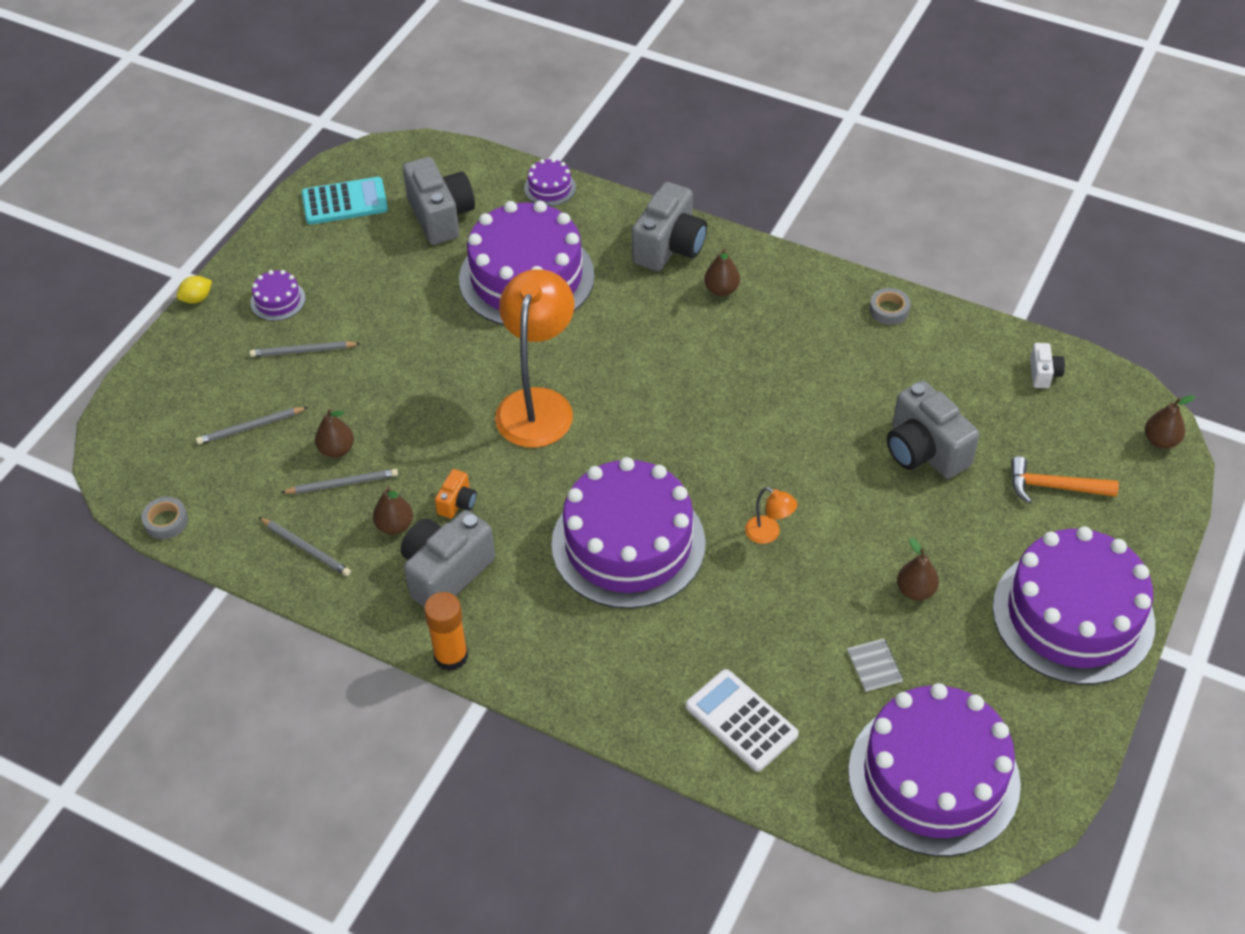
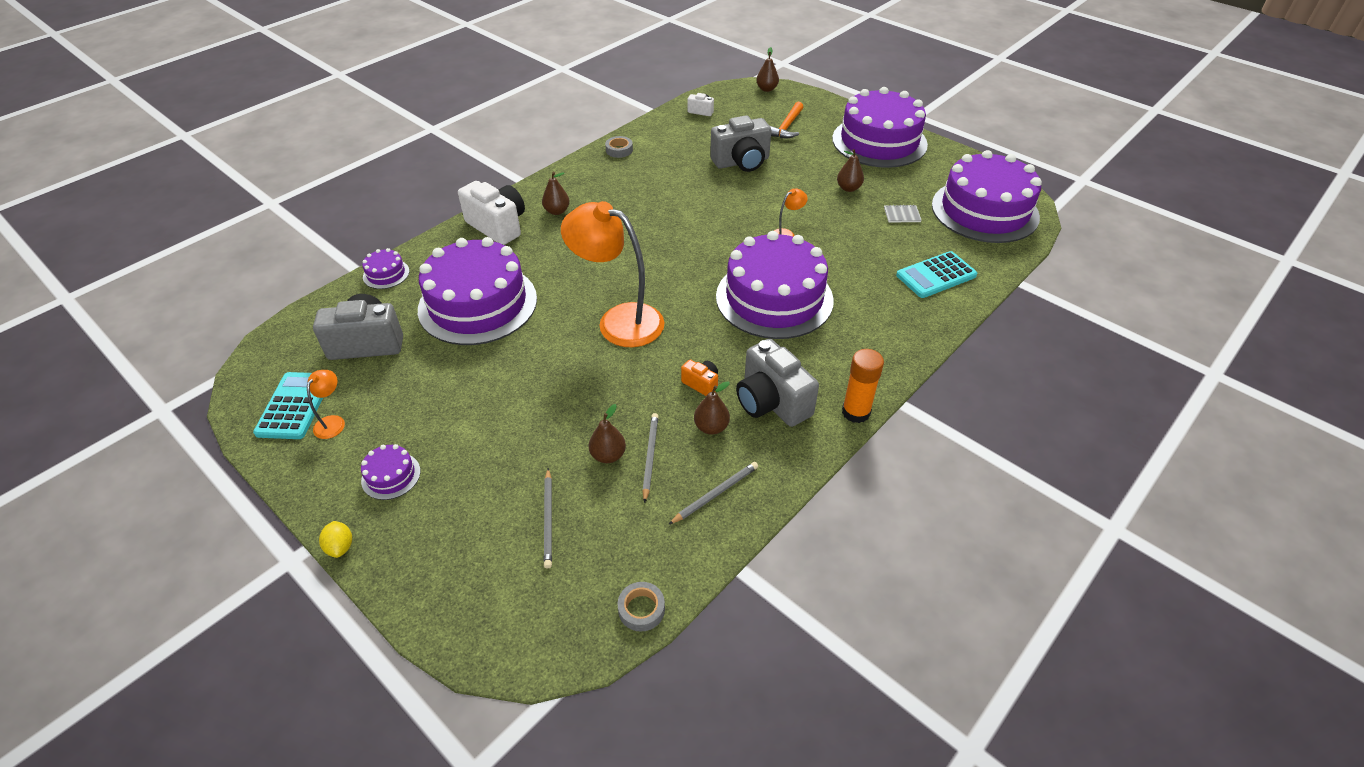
camera: 75 degrees left, 5 degrees down
(303, 351) = (471, 464): grey pencil -> none
(331, 236) = (333, 422): none -> orange lamp
(669, 247) = (498, 226): grey camera -> white camera
(741, 720) = (936, 275): white calculator -> turquoise calculator

